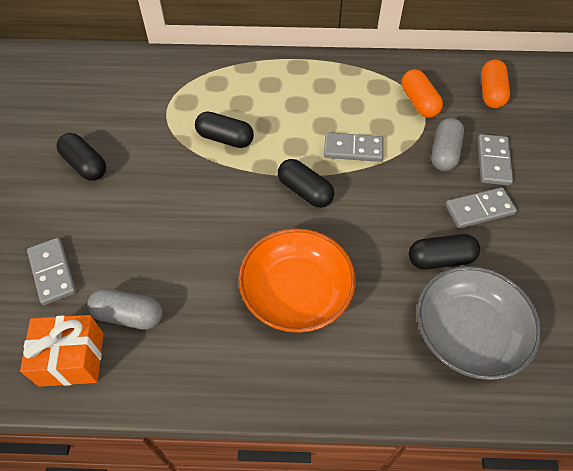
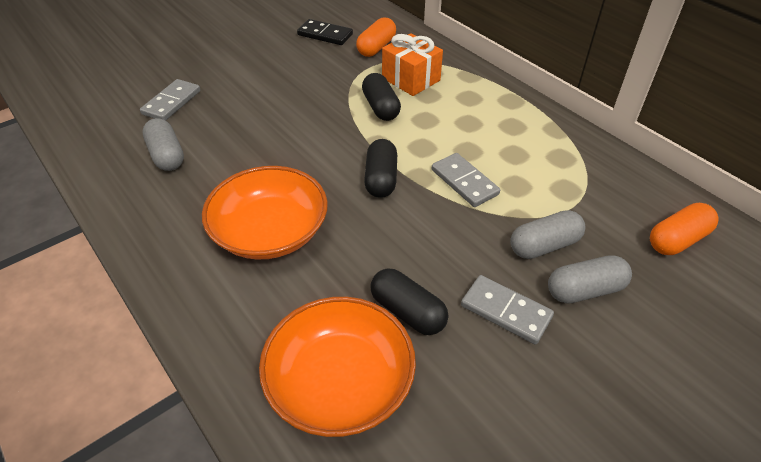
camera: 50 degrees right, 10 degrees down
(71, 359) = (109, 151): orange gift -> orange gift (411, 79)
(85, 165) = (276, 63): black capsule -> none
(86, 109) = (325, 35): none -> black domino
(419, 102) = (582, 194): orange capsule -> orange capsule (376, 47)
(468, 333) = (340, 382): grey bowl -> orange bowl
(493, 161) = (584, 290): grey domino -> grey capsule

